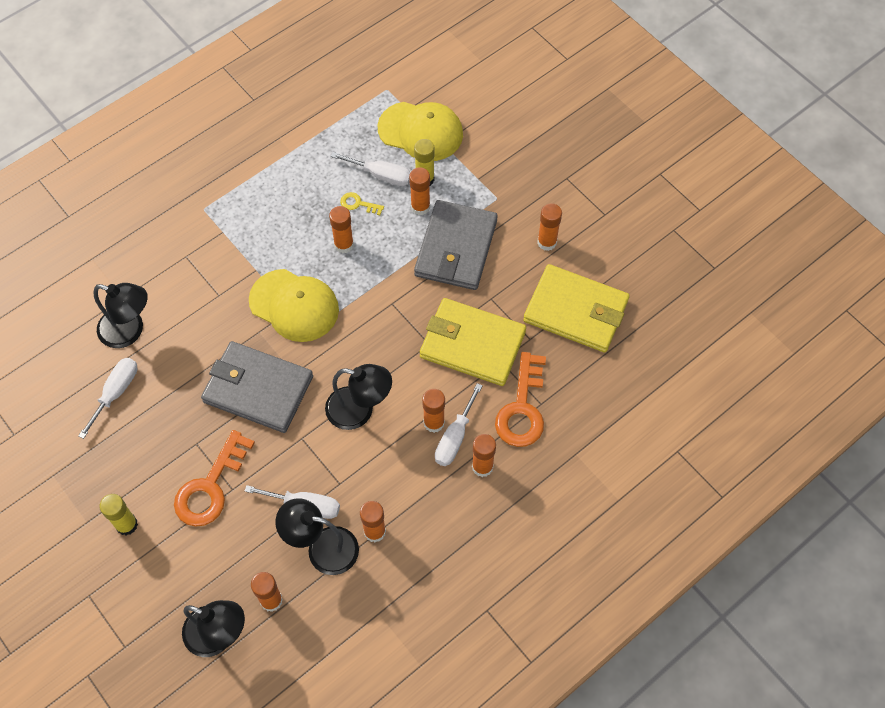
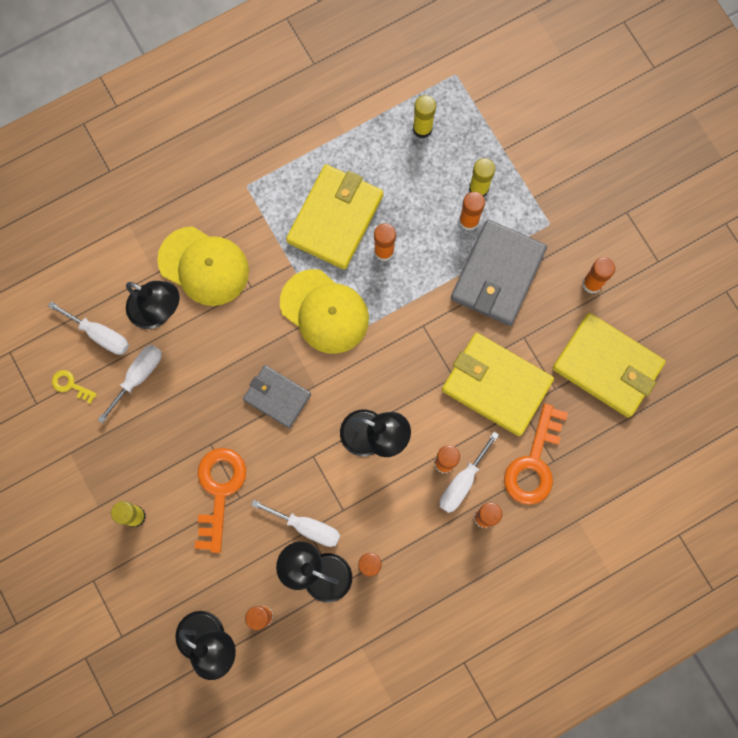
camera: 10 degrees right, 15 degrees up
(210, 486) = (219, 491): orange key -> orange key turned 150 degrees clockwise
(258, 389) = (277, 397): grey wallet -> grey wallet, size x0.61
(293, 224) = (335, 218): none -> yellow wallet
(358, 204) = (405, 207): yellow key -> yellow key (71, 385)
(363, 137) = (422, 129): none -> yellow glue stick
(381, 175) = (434, 177): white screwdriver -> white screwdriver (100, 334)
(420, 131) = (483, 131): yellow cap -> yellow cap (204, 266)

